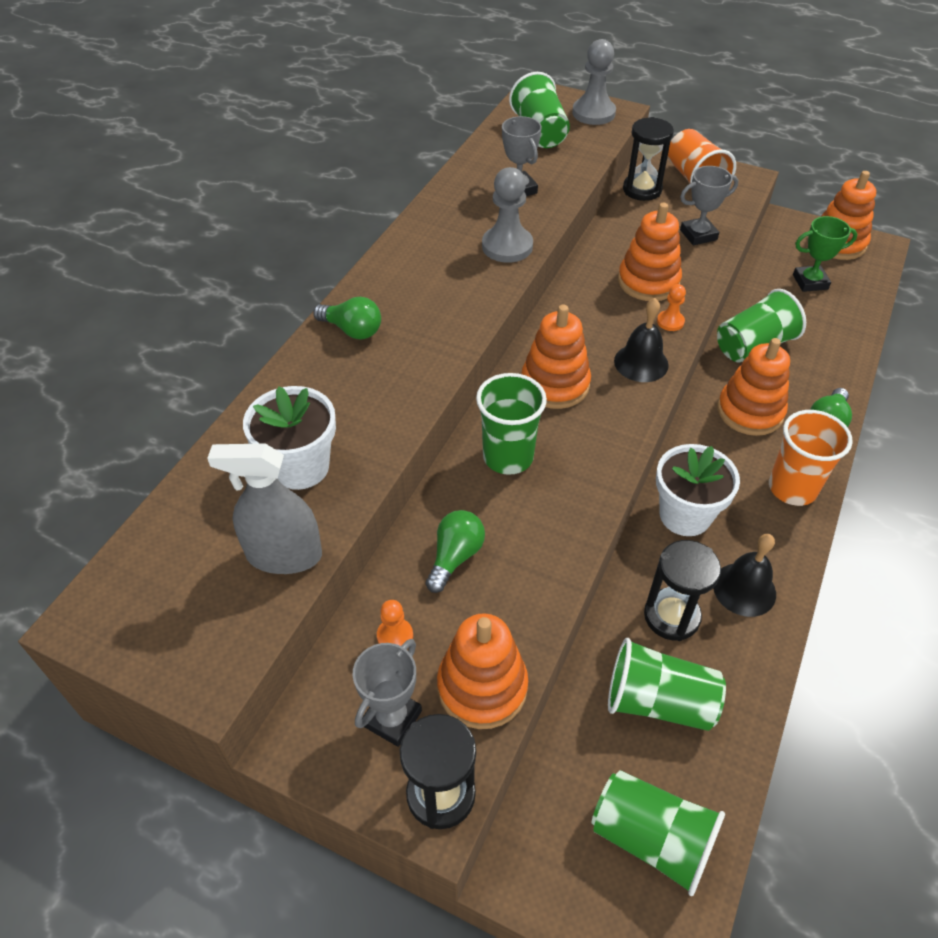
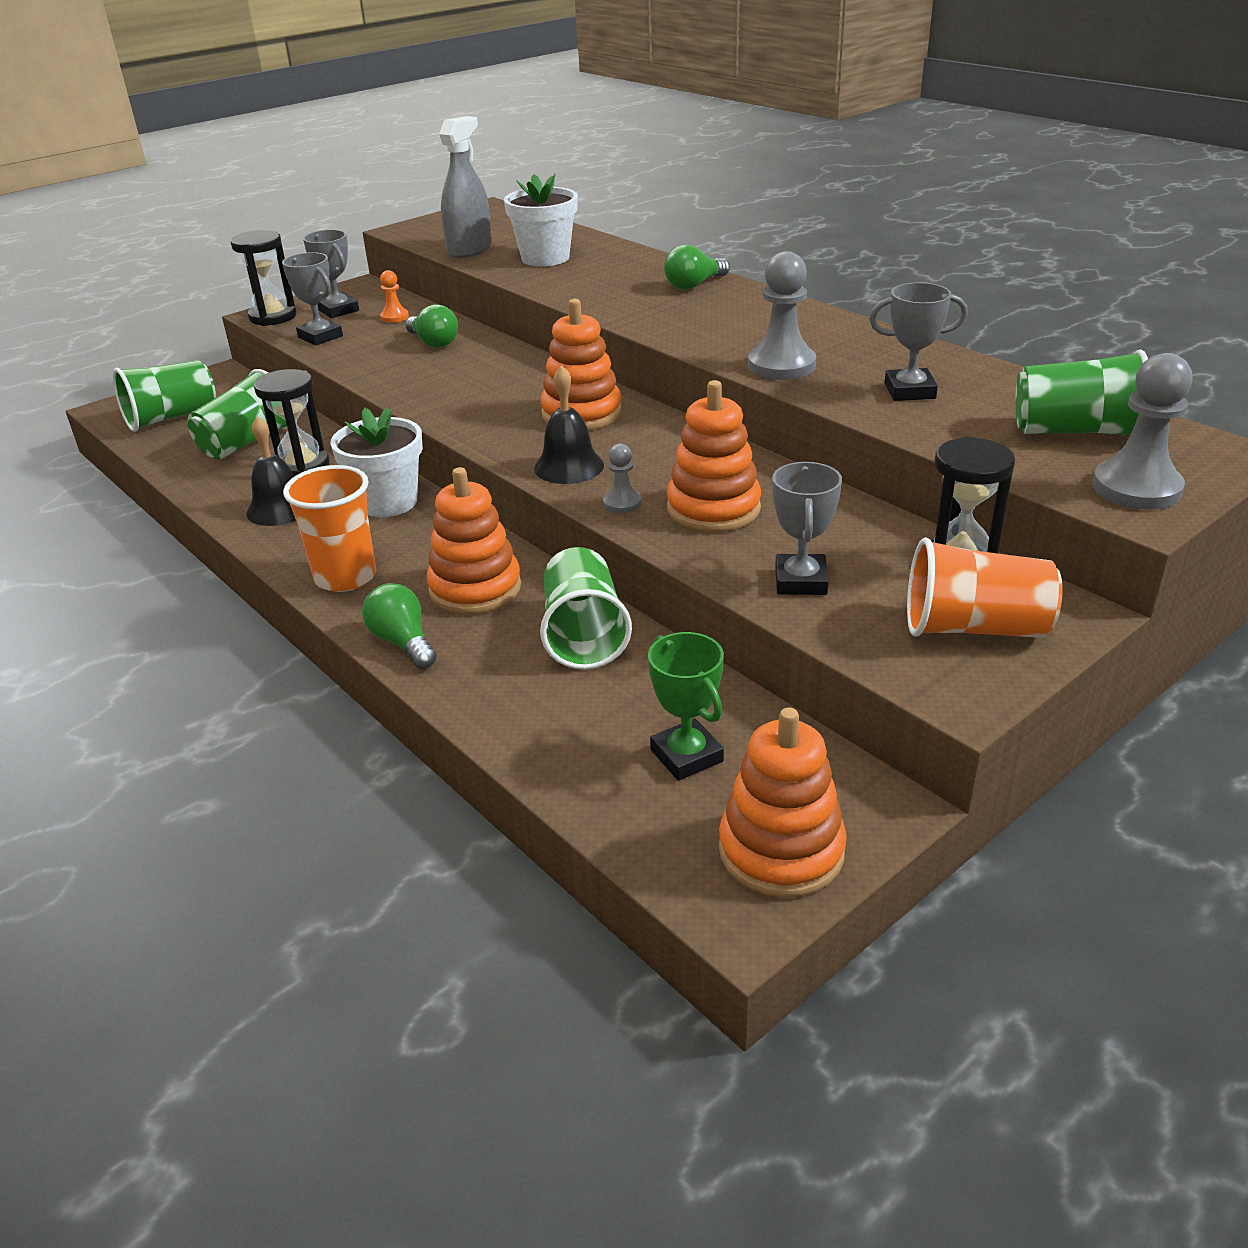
camera: 115 degrees right, 15 degrees down
(482, 687) = (320, 337): orange stacking toy -> grey trophy
(508, 457) = (511, 376): green cup -> none
(670, 322) = (622, 503): orange pawn -> grey pawn
(810, 282) = (686, 756): green trophy -> green trophy turned 45 degrees counterclockwise

